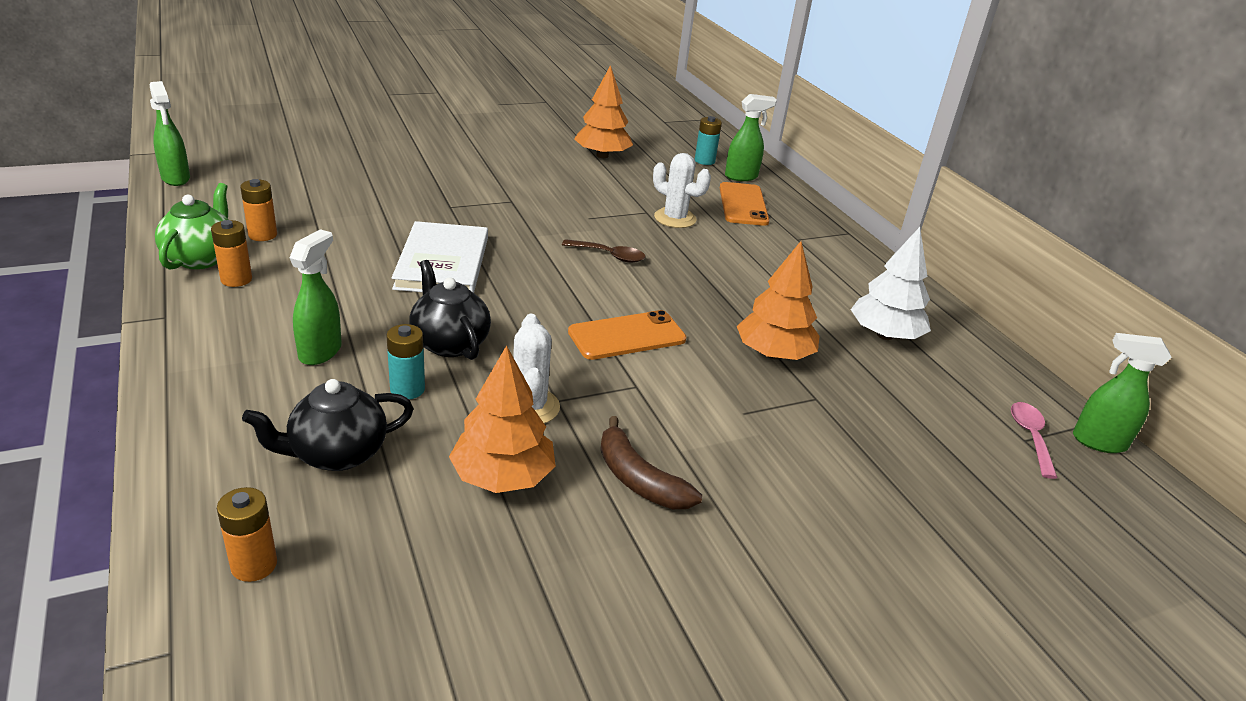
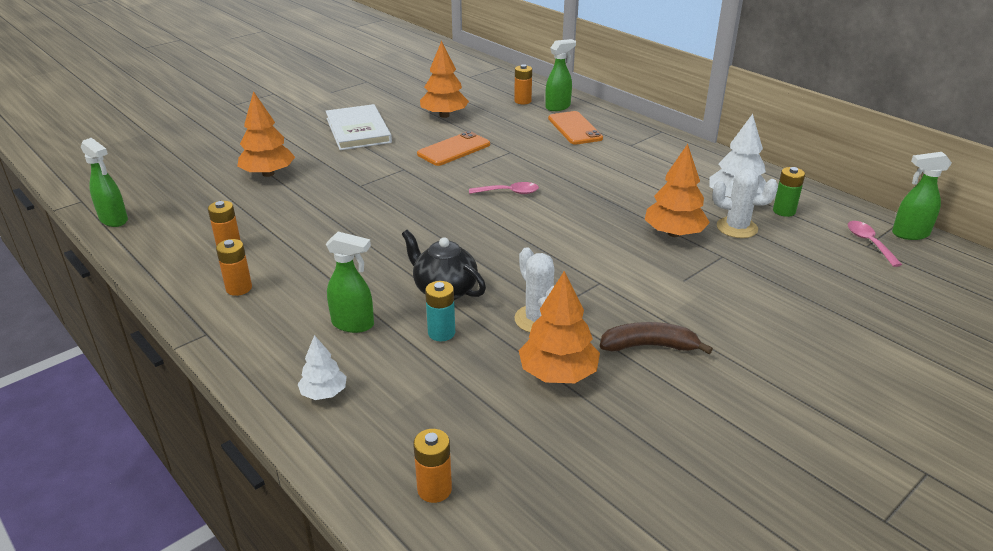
camera: 15 degrees left, 0 degrees up
(201, 258) = (194, 279): green teapot -> none
(228, 416) = (324, 393): none -> white tree
(321, 351) = (353, 324): green spray bottle -> green spray bottle turned 105 degrees clockwise
(336, 454) = (428, 394): black teapot -> none
(364, 171) = (268, 174): none -> orange tree
(442, 263) = (390, 231): white book -> white book (358, 130)
(609, 255) = (509, 192): brown spoon -> pink spoon
(627, 336) = (566, 248): orange phone -> orange phone (454, 149)
(639, 479) = (649, 346): brown banana -> brown banana turned 150 degrees clockwise
(675, 218) = (534, 151): white cactus -> white cactus (737, 228)
(704, 161) = (522, 101): turquoise battery -> orange battery
(939, 366) = (784, 211): none -> green battery

